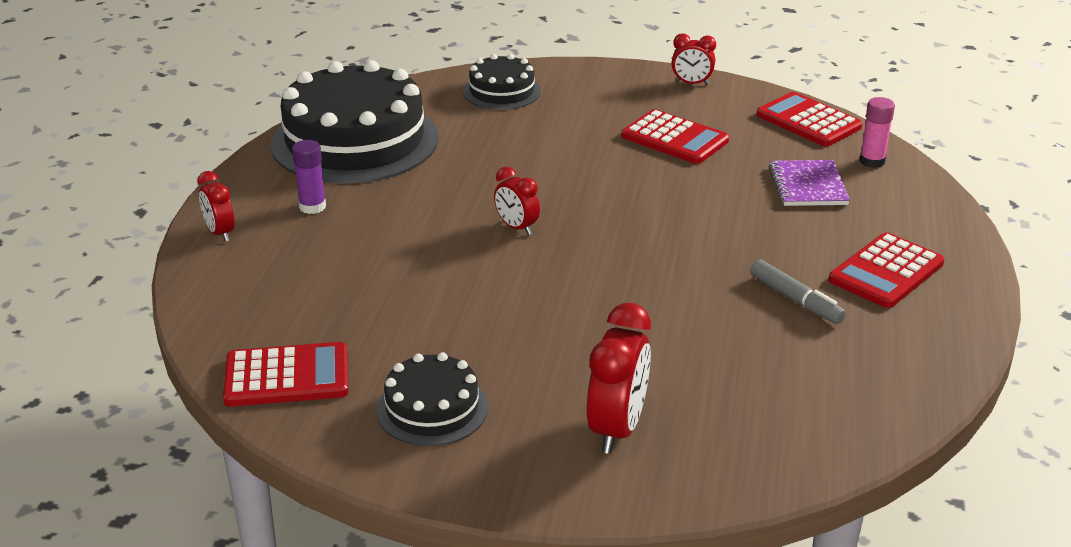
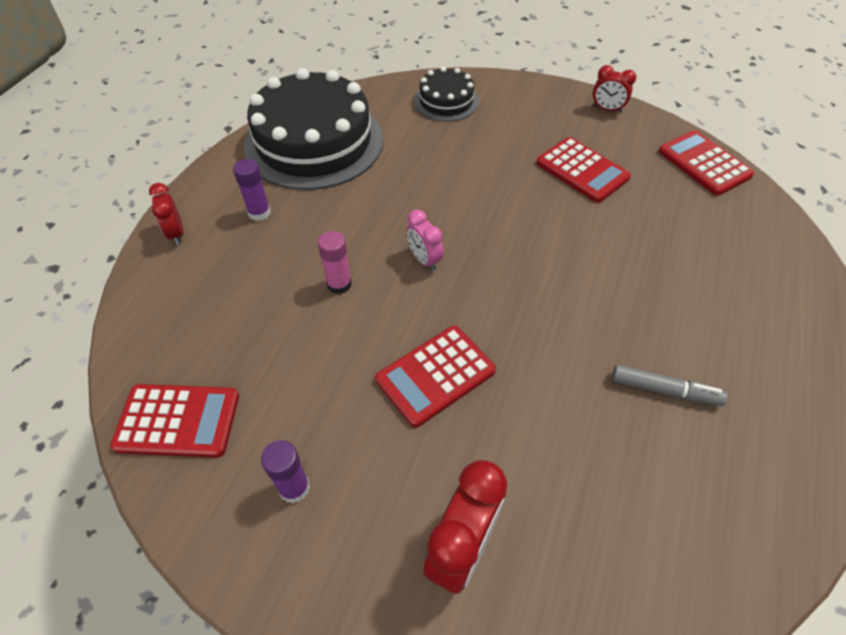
camera: 10 degrees right, 20 degrees up
(432, 409) = (294, 488): black cake -> purple glue stick
(516, 227) = (424, 260): red clock -> pink clock
(795, 300) = (664, 390): grey marker -> grey marker turned 45 degrees counterclockwise
(808, 186) = (694, 242): purple notebook -> none
(872, 161) = (757, 219): pink glue stick -> pink glue stick (339, 284)
(886, 272) = (757, 364): red calculator -> red calculator (435, 375)

